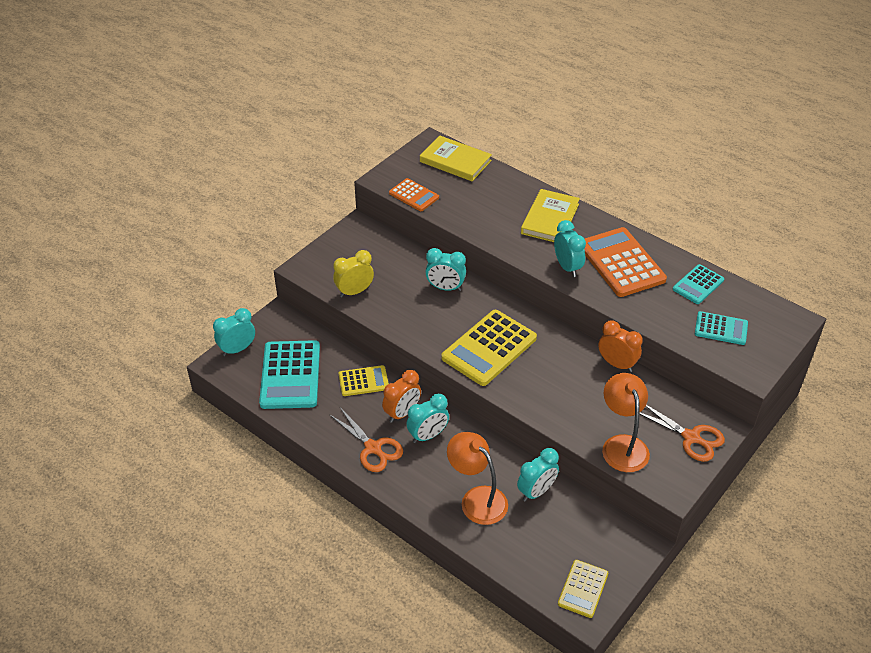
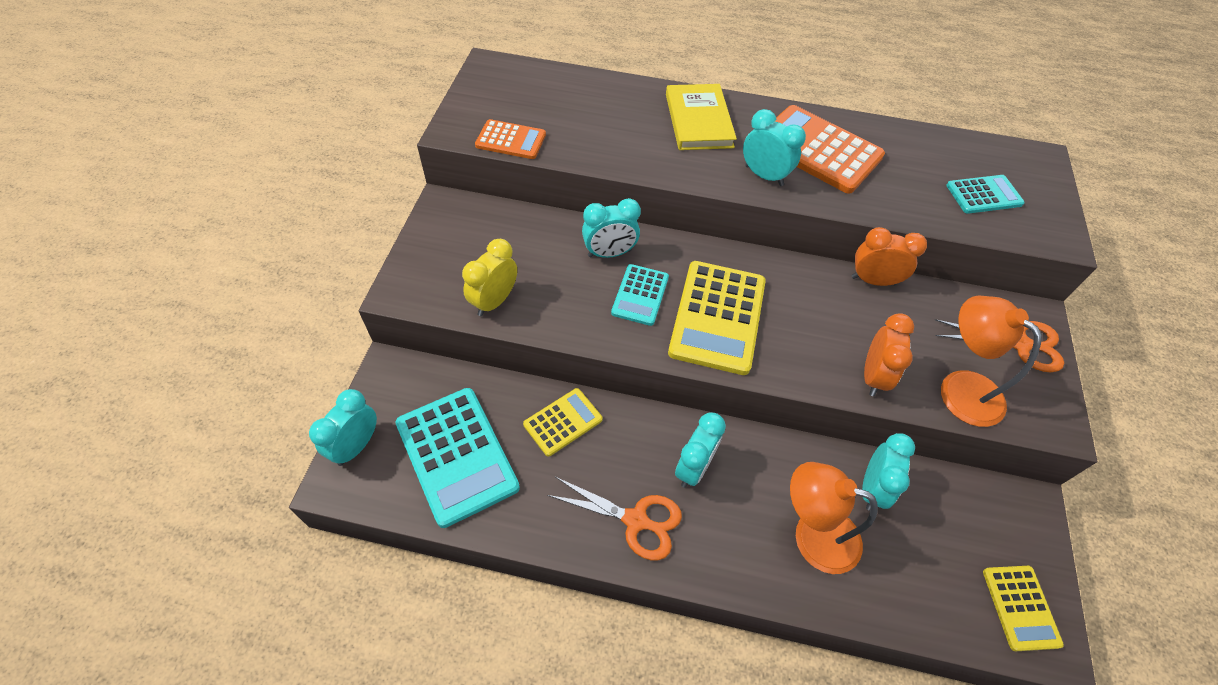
camera: 30 degrees left, 10 degrees up
(402, 413) = (641, 448): orange clock -> orange clock (873, 376)
(455, 161) = (535, 81): yellow book -> none
(698, 285) = (917, 149): turquoise calculator -> turquoise calculator (640, 295)

